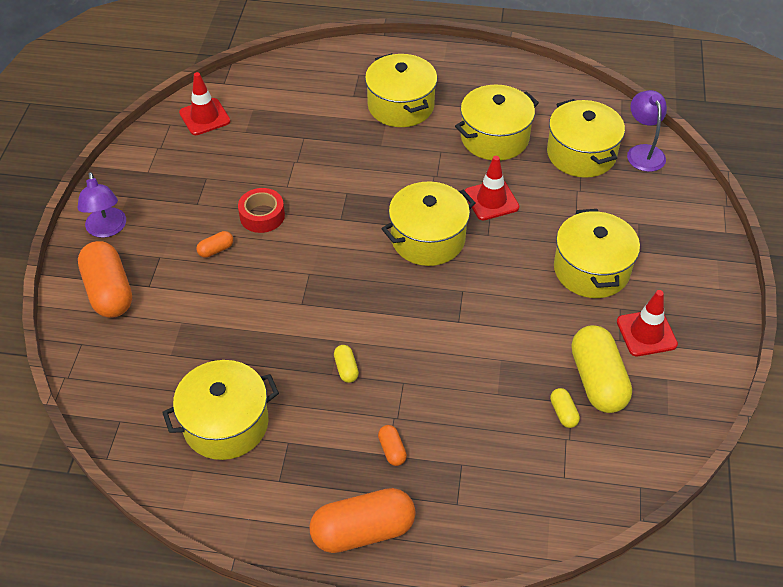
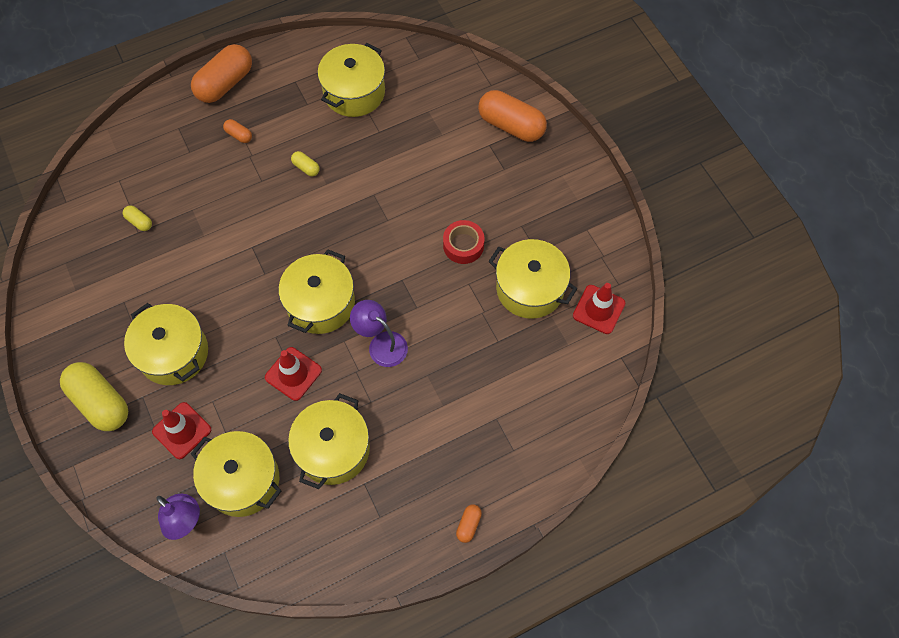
camera: 145 degrees right, 15 degrees up
(107, 229) = (562, 166): purple lamp -> purple lamp (381, 344)
(216, 250) = (470, 197): orange capsule -> orange capsule (468, 525)
(400, 106) = (444, 434): yellow pot -> yellow pot (530, 288)
(597, 380) = (126, 259): yellow capsule -> yellow capsule (100, 402)
(646, 333) = (105, 319): red traffic cone -> red traffic cone (182, 430)

